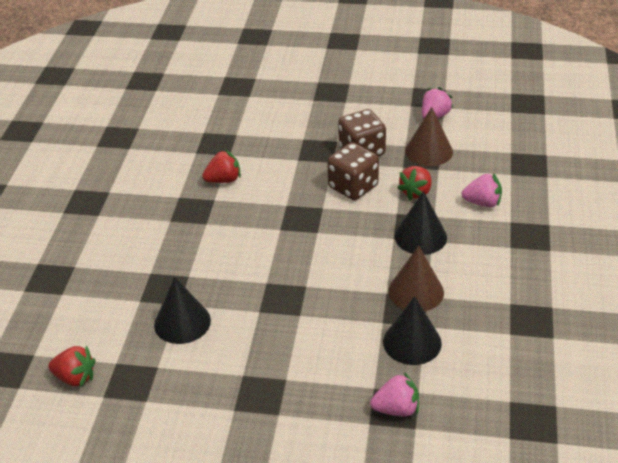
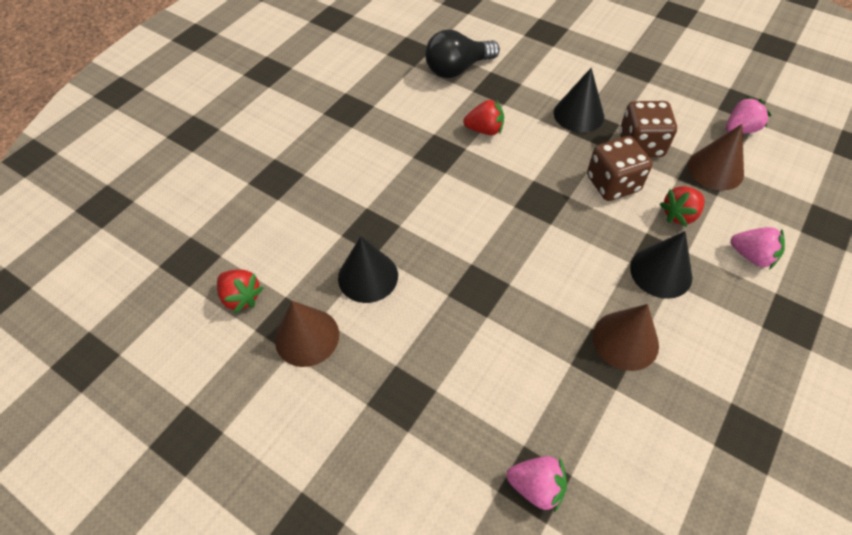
camera: 25 degrees right, 15 degrees up
(154, 384) = (307, 337): none -> brown cone
(172, 139) = (457, 69): none -> black light bulb
(412, 342) = (592, 405): black cone -> black cone (578, 114)

